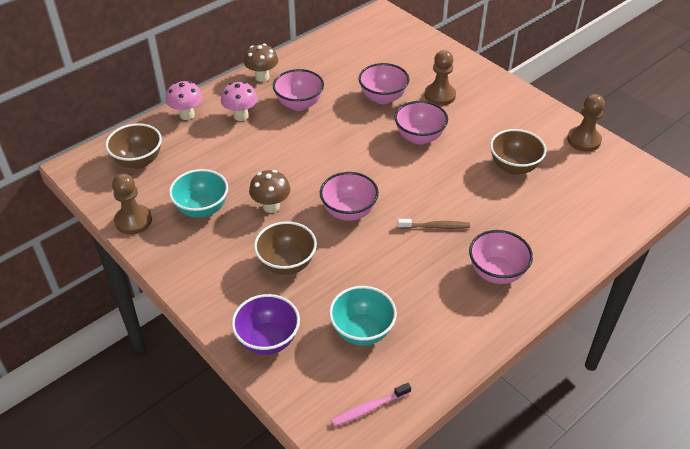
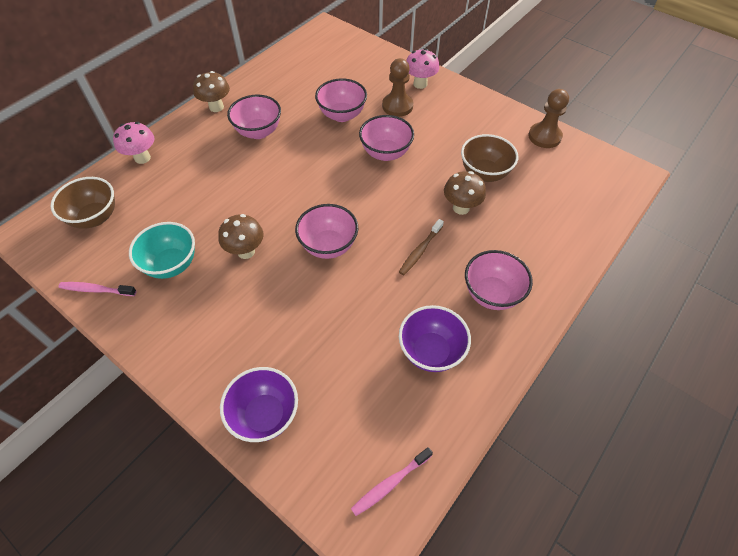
camera: 10 degrees left, 10 degrees up
(133, 221) = (96, 290): brown pawn -> pink toothbrush
(241, 116) = (200, 152): pink mushroom -> pink mushroom (420, 84)
(286, 264) = (272, 317): brown bowl -> none
(362, 331) = (366, 387): turquoise bowl -> none
(428, 312) = (431, 351): none -> purple bowl
(435, 227) = (420, 250): brown toothbrush -> brown toothbrush turned 135 degrees clockwise
(483, 195) = (461, 208): none -> brown mushroom

